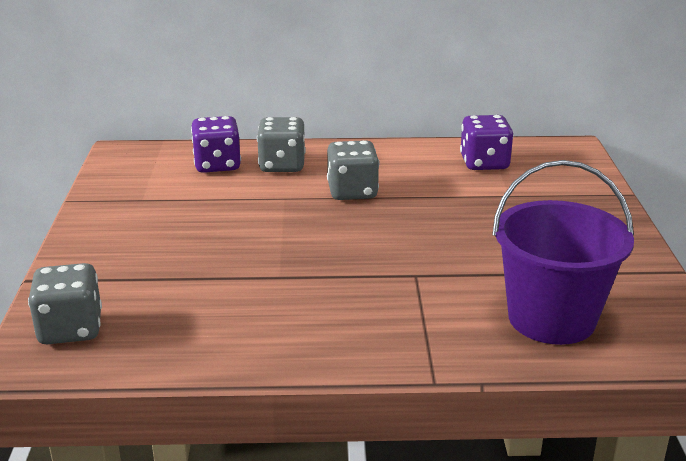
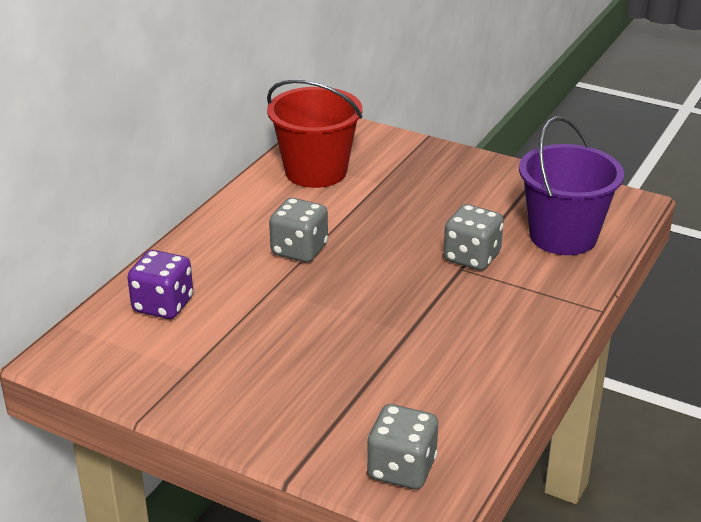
camera: 60 degrees left, 5 degrees up
(282, 165) = (206, 269): grey dice -> grey dice (472, 257)
(484, 163) = (316, 171): purple dice -> red bucket

